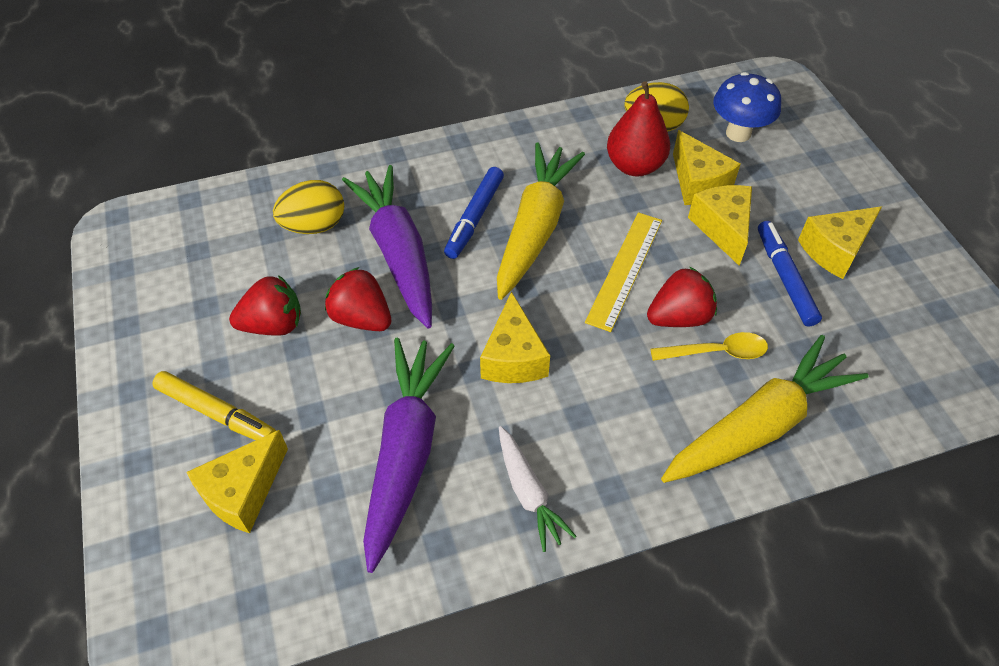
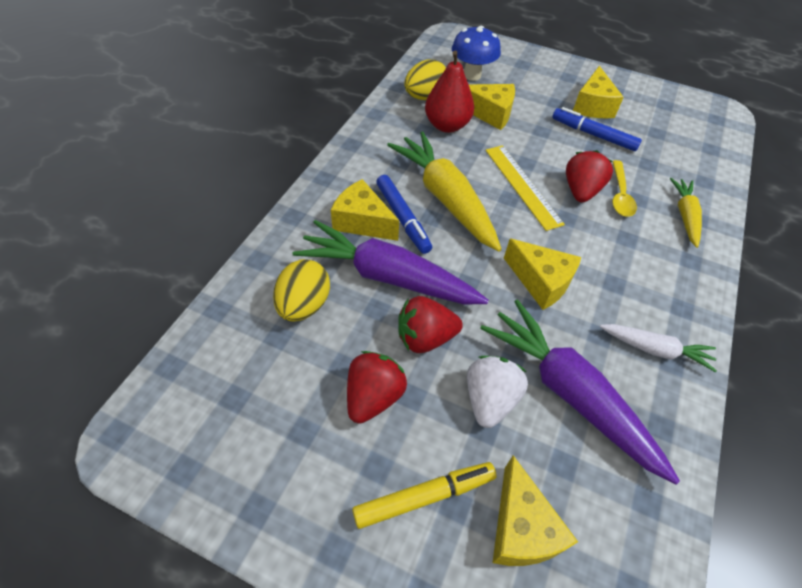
camera: 50 degrees left, 0 degrees up
(343, 399) = (490, 399): none -> white strawberry
(716, 352) = (620, 195): yellow spoon -> yellow spoon turned 150 degrees clockwise
(722, 228) = (534, 129): yellow cheese -> yellow cheese (362, 222)
(758, 425) = (685, 216): yellow carrot -> yellow carrot, size x0.54

